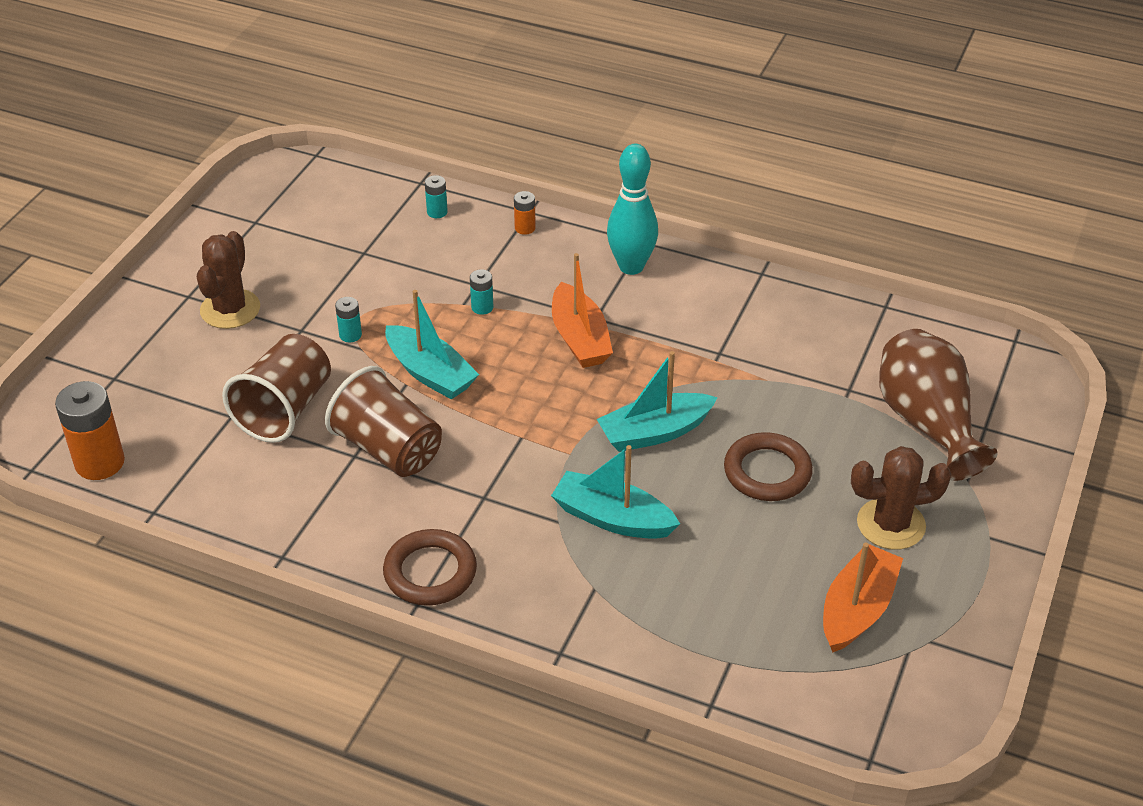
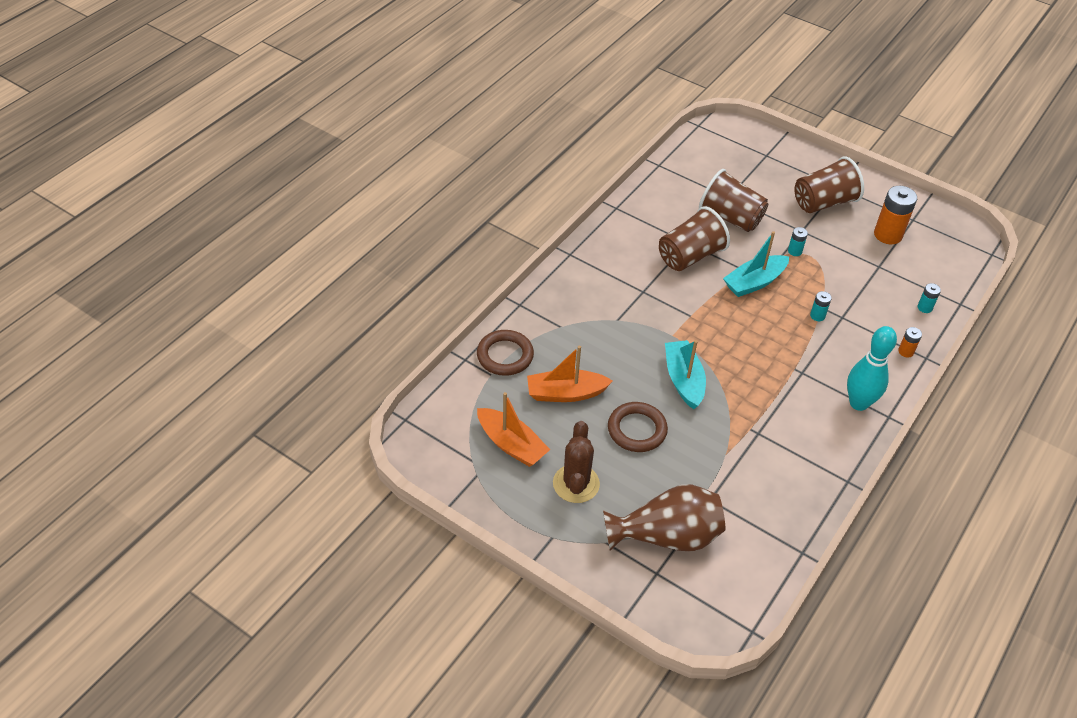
camera: 100 degrees right, 5 degrees up
(100, 463) = (699, 148): orange battery -> orange battery (888, 235)
(230, 309) = (823, 202): brown cactus -> brown cup
(430, 572) = (590, 261): brown ring -> brown ring (505, 356)
(580, 338) = (781, 360): orange boat -> orange boat (566, 393)
(612, 518) = (613, 345): turquoise boat -> none

